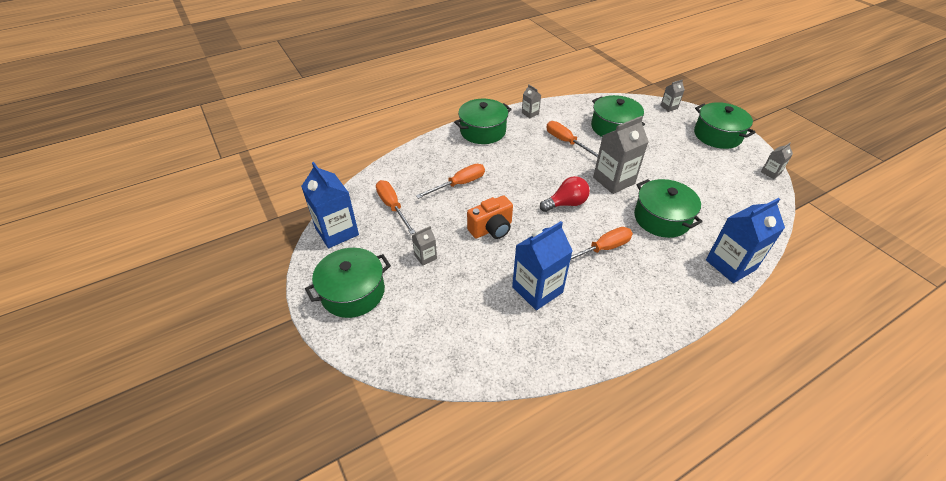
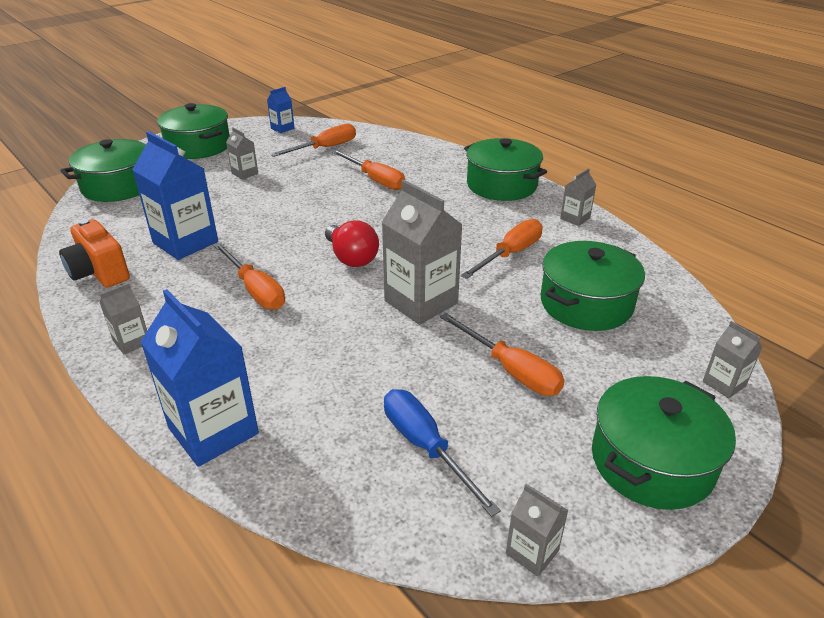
camera: 80 degrees right, 10 degrees down
(337, 232) = (282, 128): blue carton -> blue carton, size x0.49
(491, 229) = (292, 206): orange camera -> orange camera (99, 273)
(661, 218) = (330, 352): green pot -> green pot (118, 186)
(661, 309) = (132, 342): none -> grey carton
(668, 159) = (511, 370): none -> orange screwdriver
(724, 192) = (425, 446): none -> blue screwdriver

